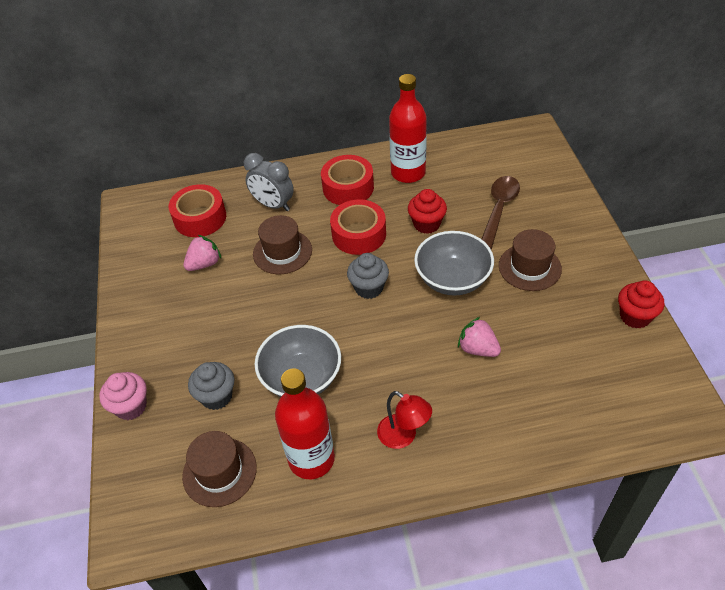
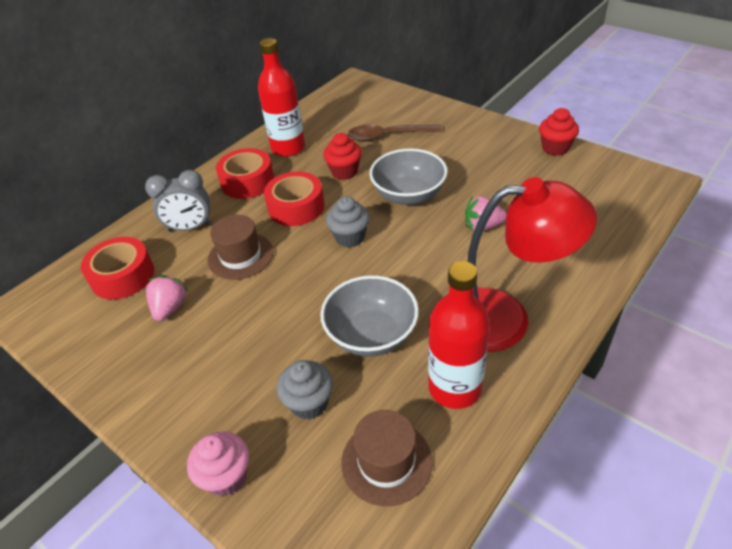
camera: 40 degrees left, 5 degrees down
(403, 436) = (504, 318): red lamp -> red lamp, size x2.04
(499, 209) = (388, 136): brown spoon -> brown spoon turned 75 degrees counterclockwise
(529, 267) = (453, 158): brown hat -> none

